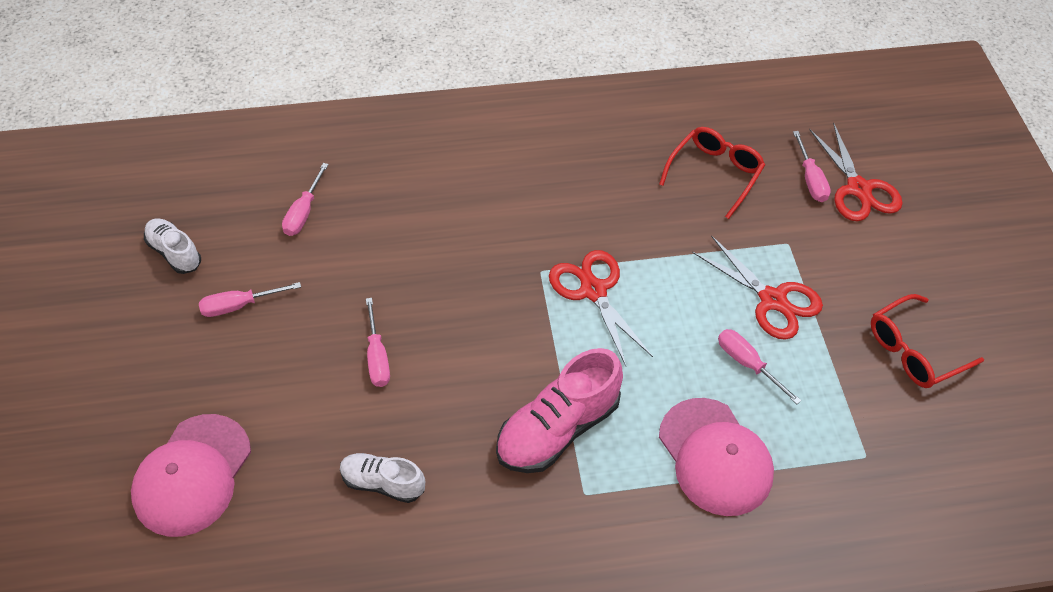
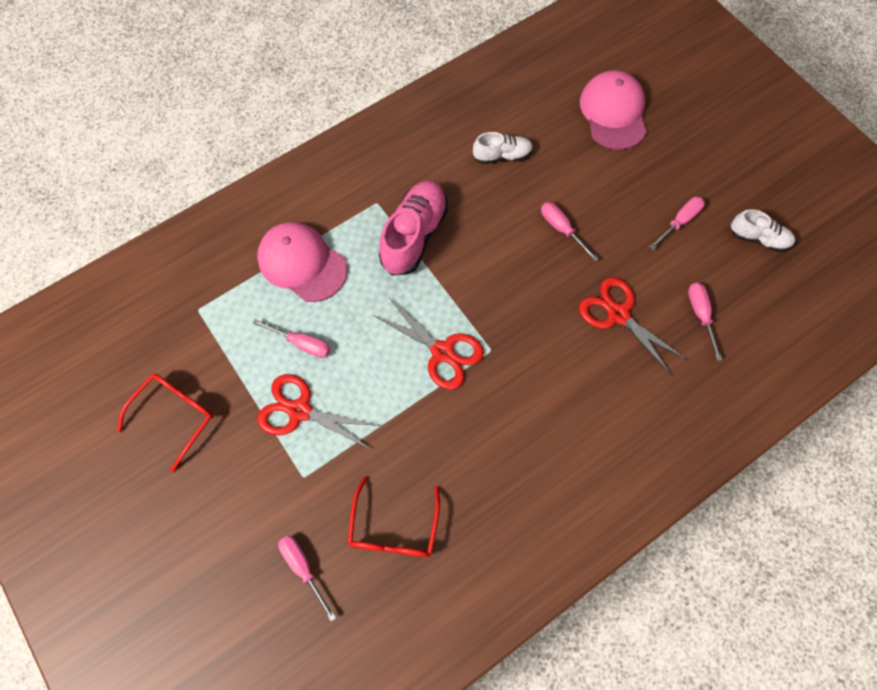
camera: 155 degrees right, 15 degrees up
(858, 189) = (254, 578): red scissors -> red scissors (618, 314)

